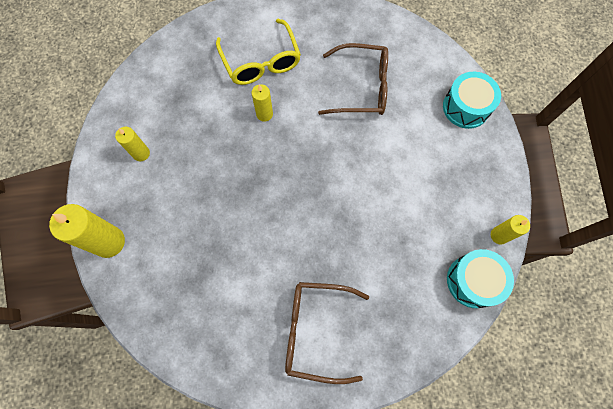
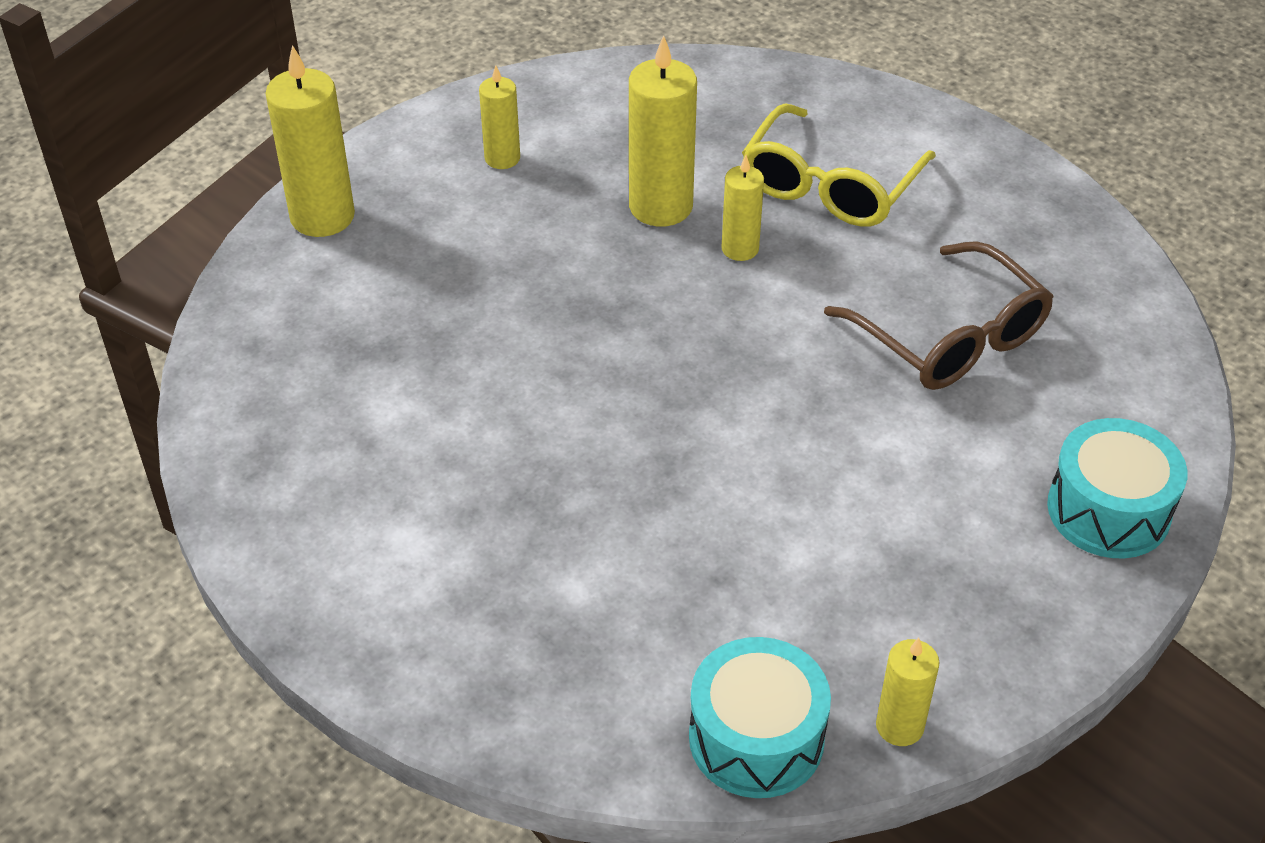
camera: 50 degrees right, 25 degrees down
(219, 121) = (660, 206): none -> yellow candle
(316, 330) = (423, 555): brown glasses -> none

